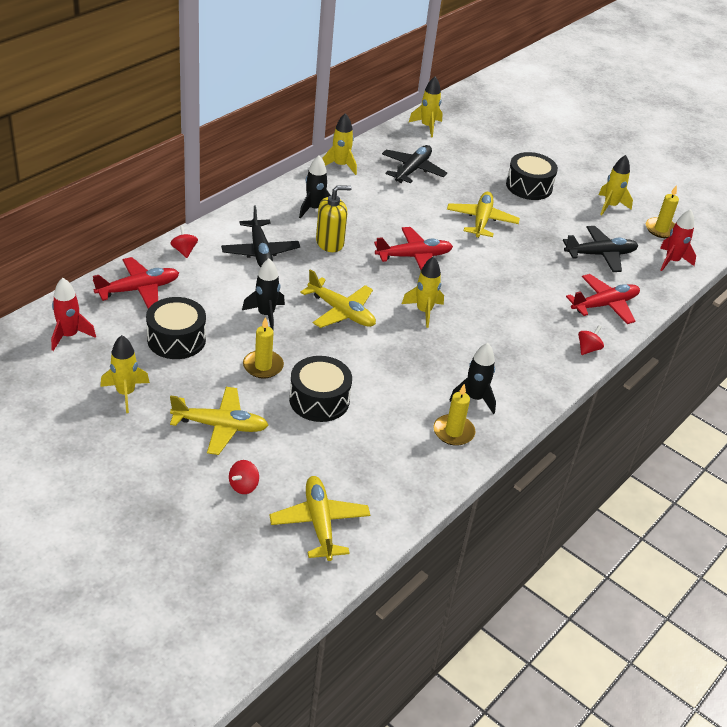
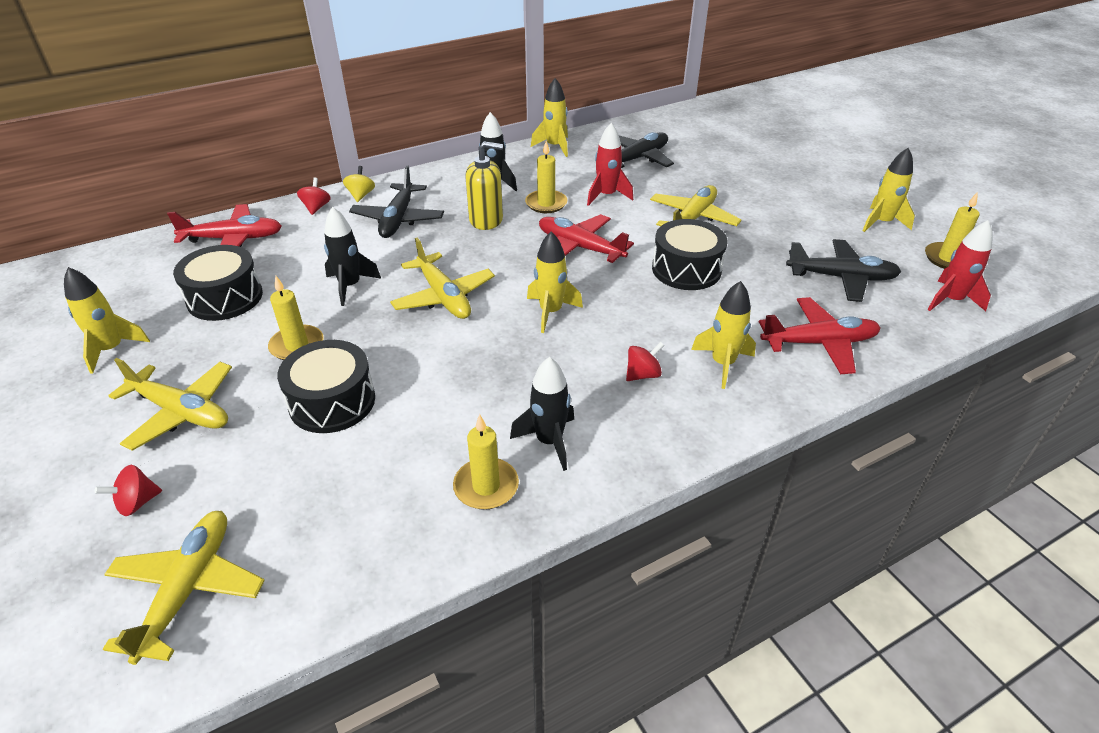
camera: 25 degrees right, 0 degrees up
(69, 336) = (116, 275): red rocket -> red rocket (606, 196)
(212, 234) = (361, 195): none -> yellow spinning top
(366, 222) = (546, 204): none -> yellow candle
(414, 257) = (580, 247): red plane -> red plane turned 150 degrees counterclockwise
(427, 126) = (681, 120): yellow rocket -> yellow rocket (722, 364)
(529, 186) = (777, 189): black drum -> black drum (686, 269)
(588, 349) = (764, 400): red spinning top -> red spinning top (643, 374)

